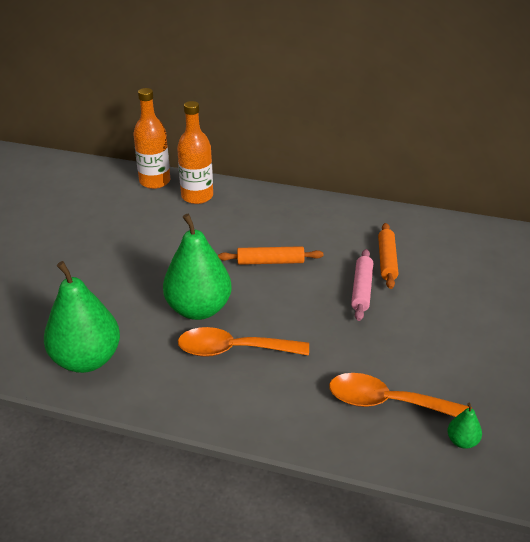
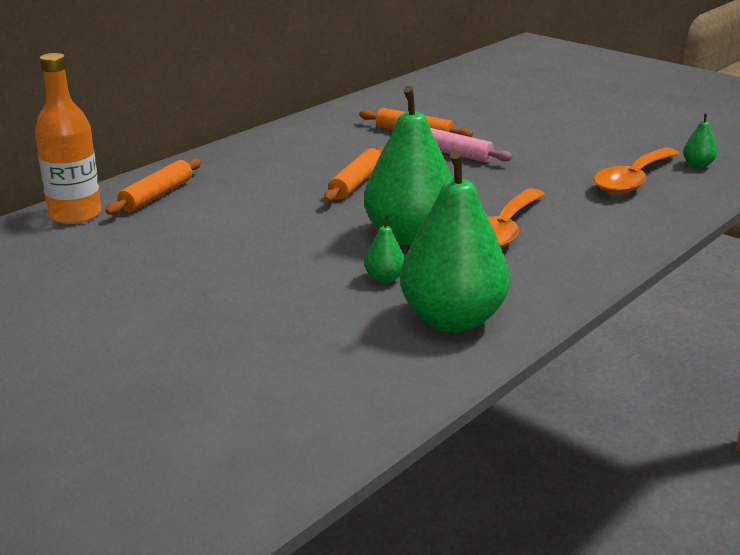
camera: 65 degrees left, 10 degrees down
(130, 316) = (384, 278): none -> green pear
(197, 196) = (156, 195): orange bottle -> orange rolling pin

